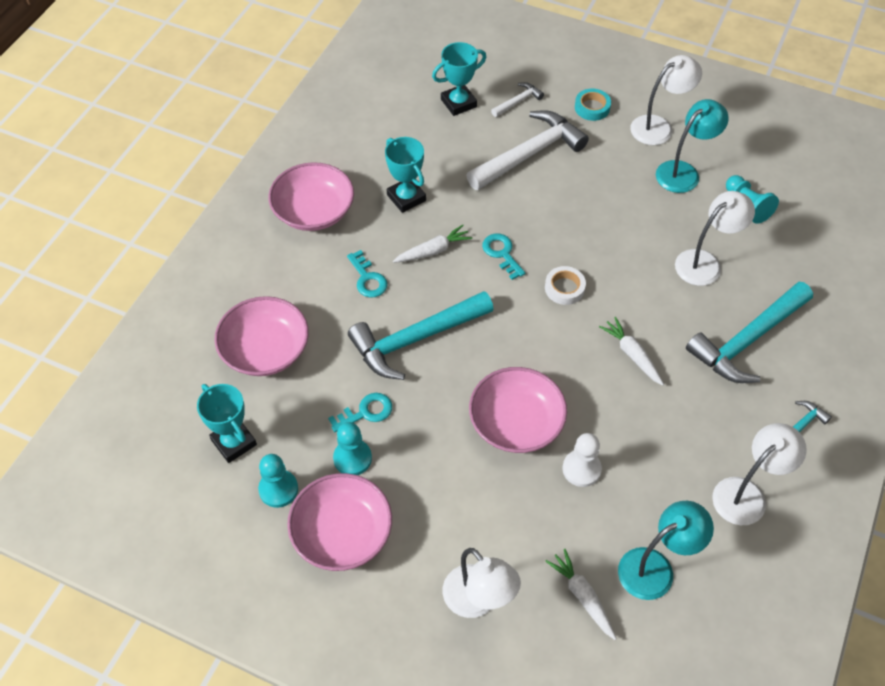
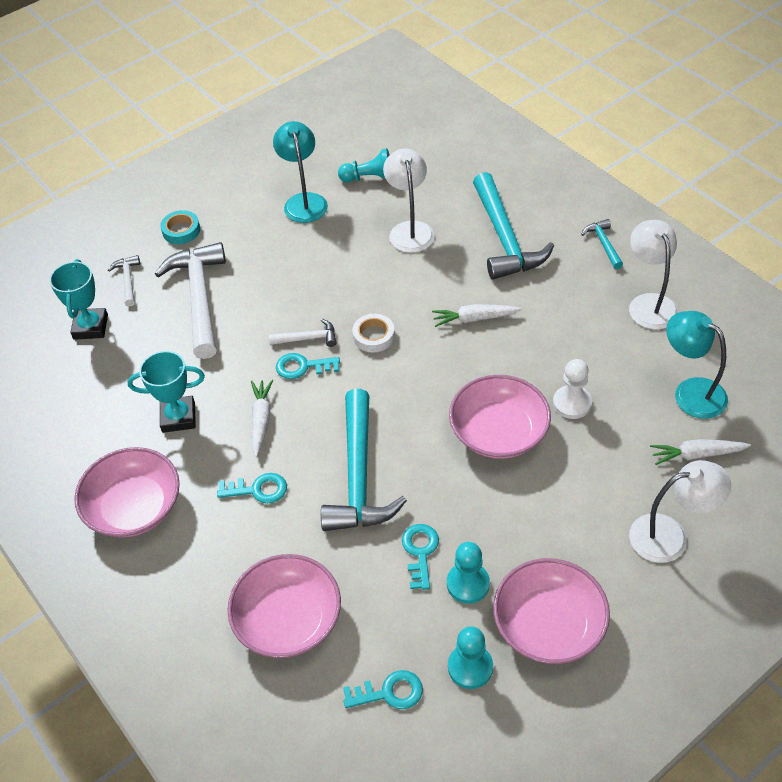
camera: 60 degrees left, 5 degrees down
(234, 442) = (389, 692): turquoise trophy -> turquoise key
(533, 244) = (308, 338): none -> white hammer
(655, 567) = (690, 392): turquoise lamp -> turquoise lamp turned 45 degrees counterclockwise
(659, 127) = (241, 195): white lamp -> none

